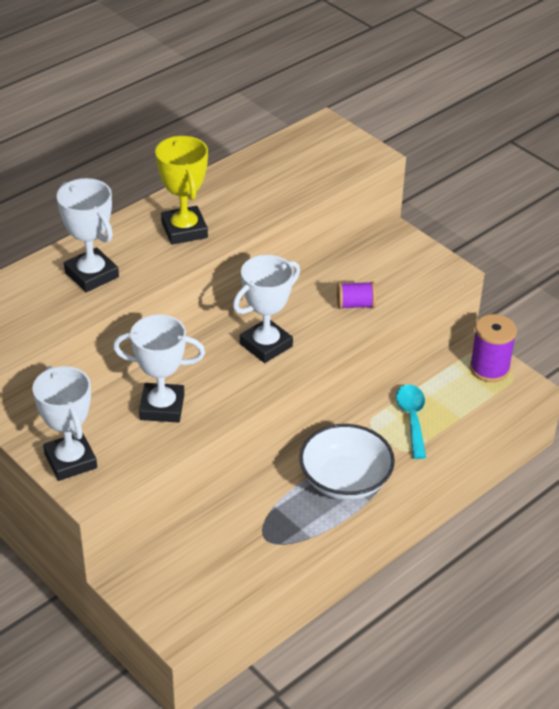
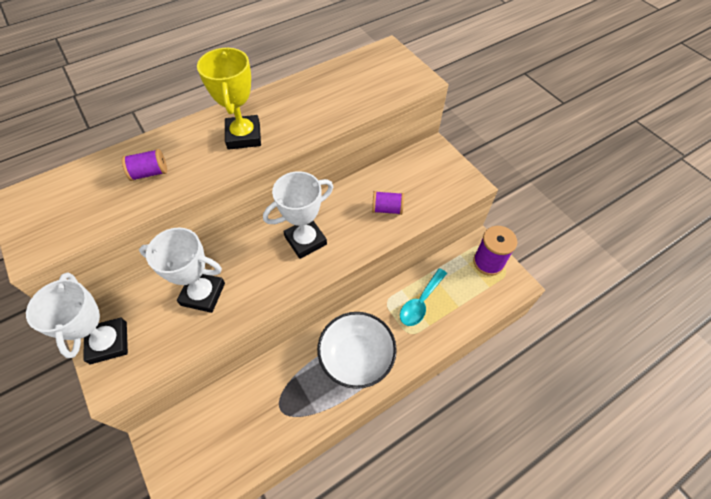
camera: 10 degrees right, 15 degrees up
(91, 275) = (149, 173): white trophy -> purple spool
(412, 419) = (420, 302): turquoise spoon -> turquoise spoon turned 150 degrees counterclockwise

